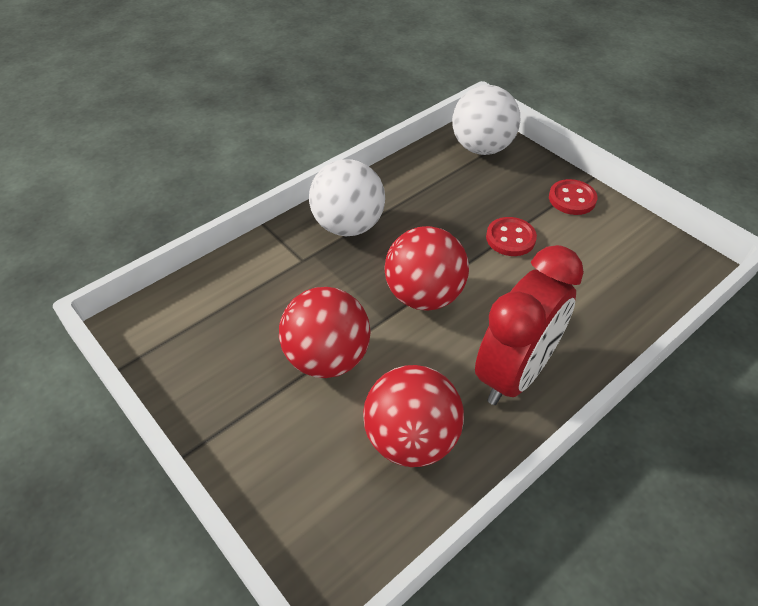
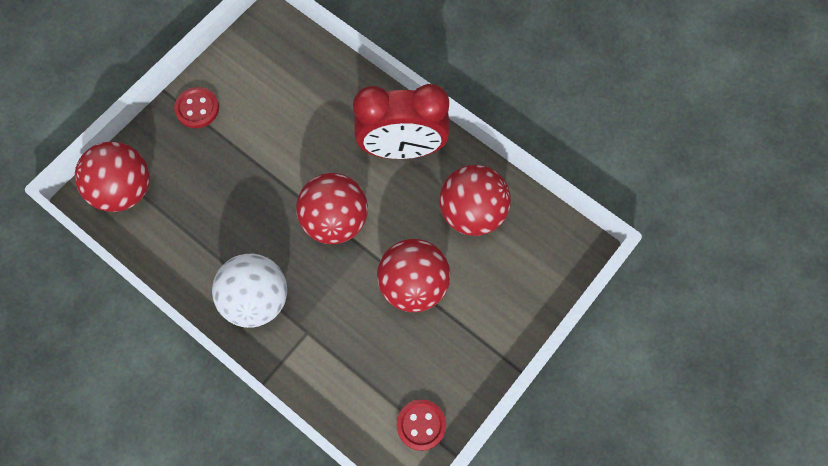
camera: 100 degrees left, 20 degrees up
(482, 148) = (124, 190): white ball -> red ball
(510, 238) = (256, 158): red button -> red button (421, 425)
(514, 373) = (402, 149): red clock -> red clock turned 150 degrees clockwise

